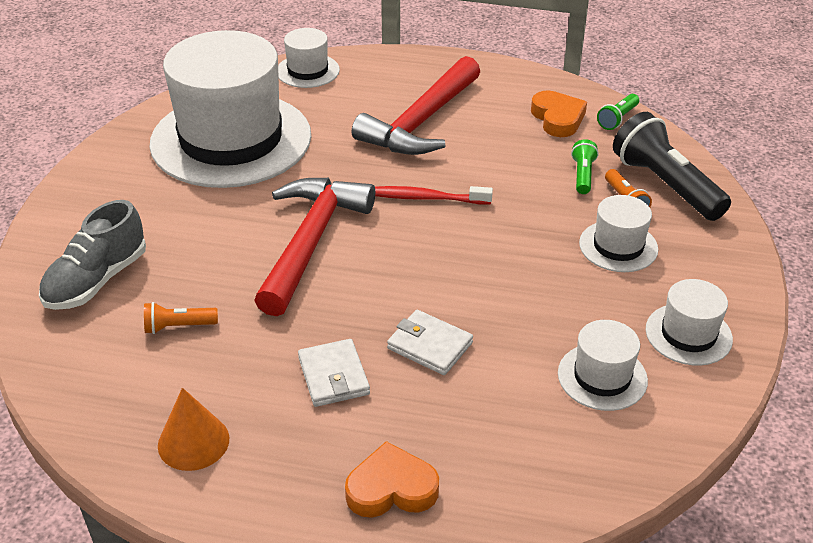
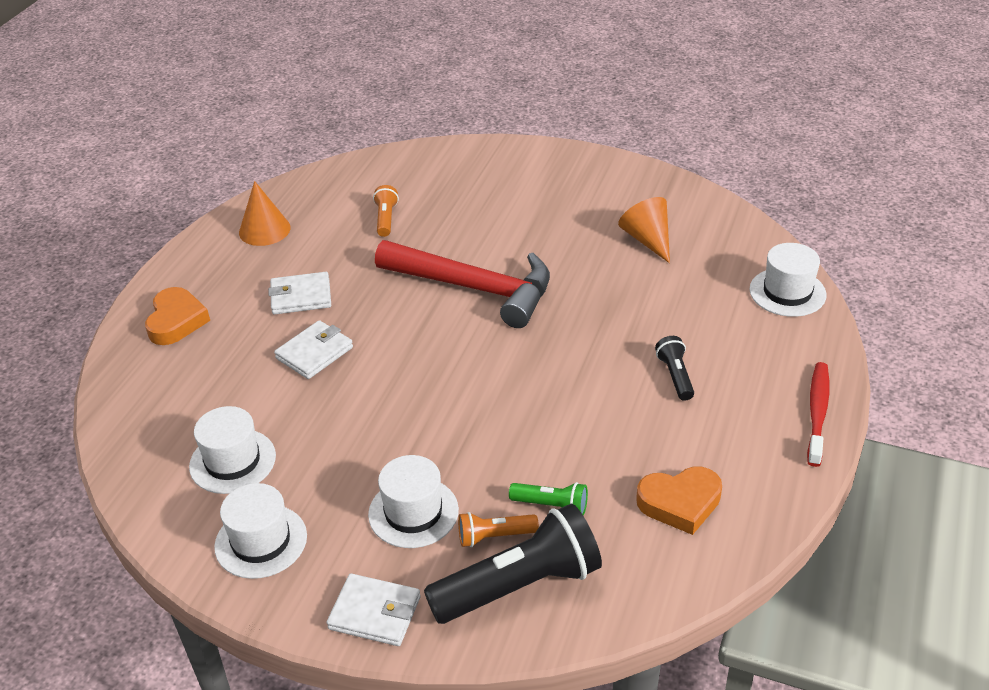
camera: 100 degrees right, 0 degrees up
(96, 280) = (453, 178): grey shoe -> none
(231, 139) = (648, 240): white hat -> orange cone
(421, 122) = (675, 376): red hammer -> black flashlight
(425, 198) = (528, 368): red toothbrush -> red toothbrush (817, 412)
(617, 119) = (677, 568): green flashlight -> none
(726, 253) = (375, 613): none -> white wallet

